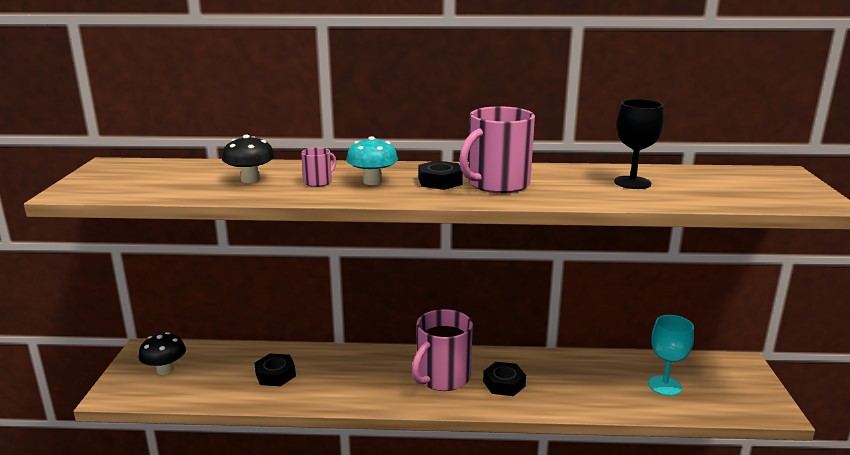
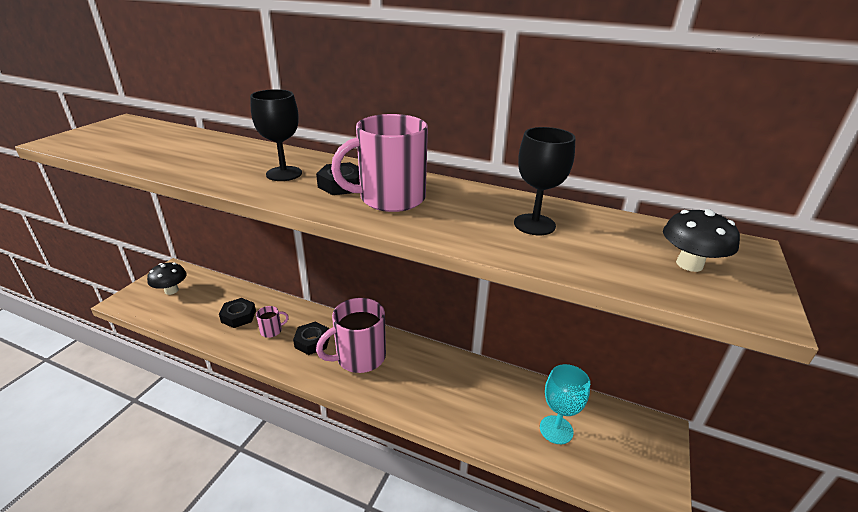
camera: 20 degrees right, 10 degrees up
(250, 179) = (193, 153): black mushroom -> black mushroom (689, 264)
(318, 182) = (240, 166): pink mug -> pink mug (272, 331)
(372, 181) = (284, 174): turquoise mushroom -> black goblet
(504, 384) = (406, 379): black nut -> black nut (312, 342)

